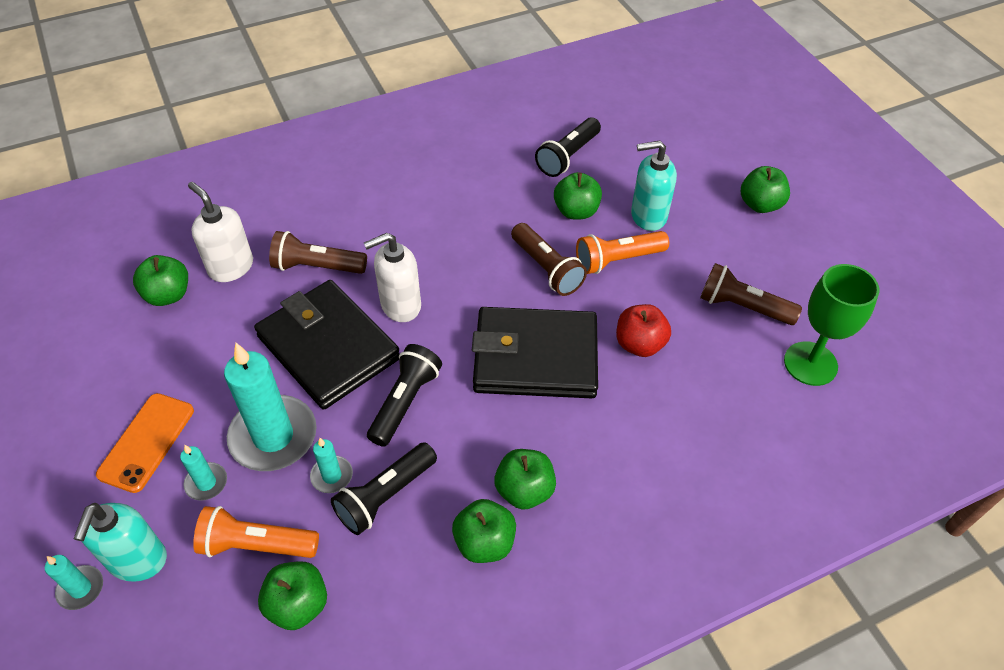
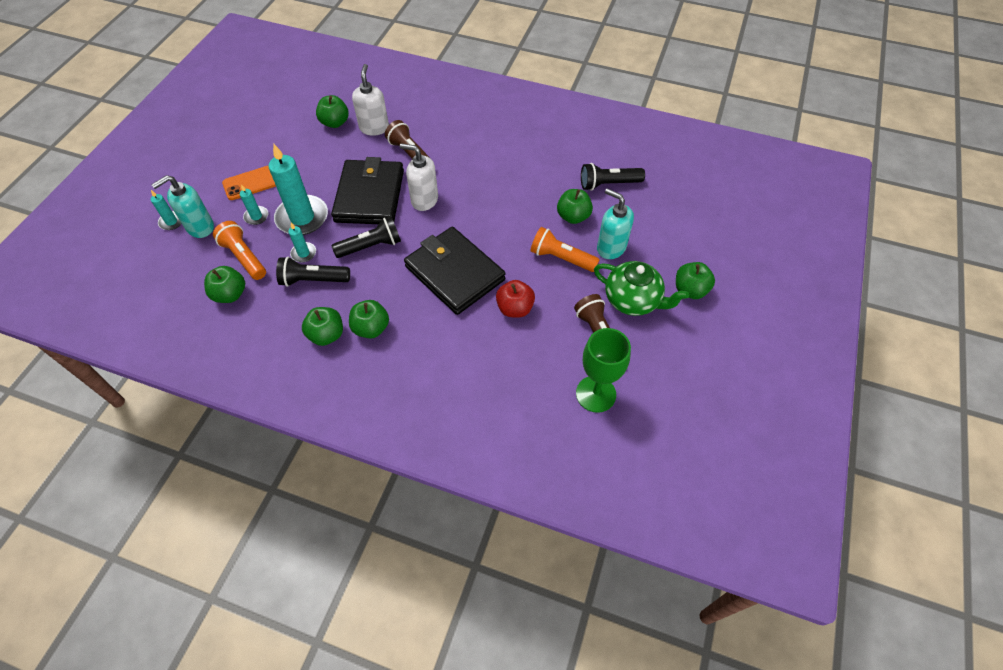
camera: 45 degrees right, 5 degrees up
(547, 269) = (517, 235): brown flashlight -> none
(728, 251) = (632, 300): none -> green teapot

